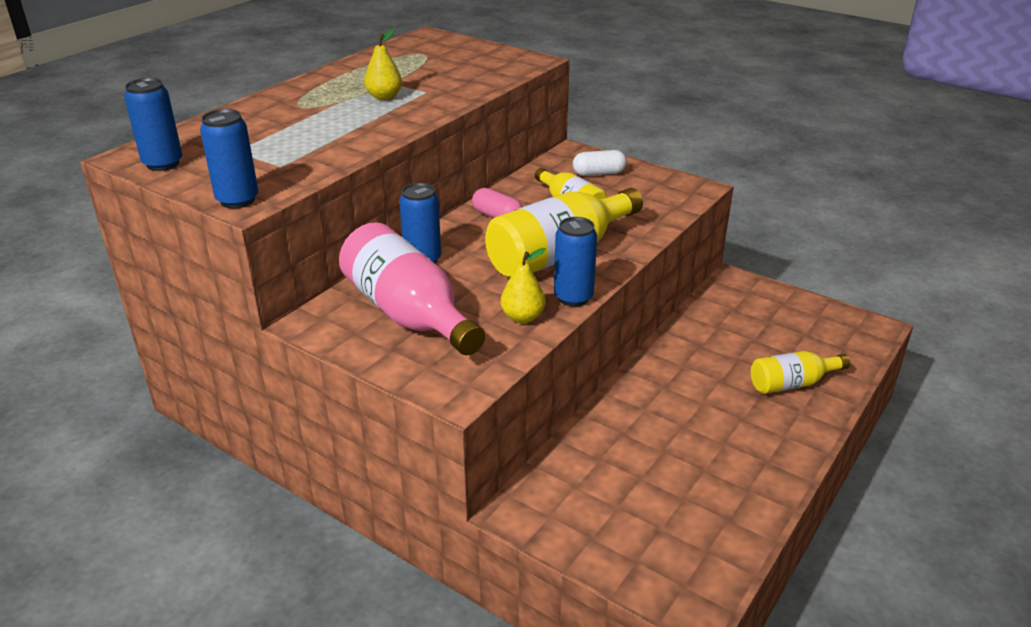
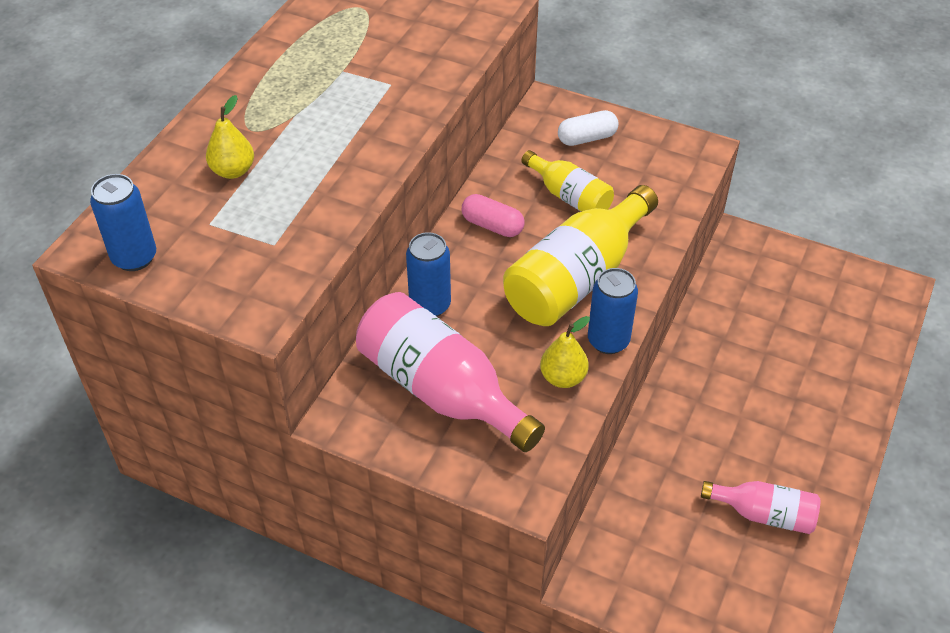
camera: 10 degrees left, 15 degrees up
(237, 200) = (249, 311): blue can -> none
(384, 97) = (344, 100): yellow pear -> yellow pear (233, 171)
(709, 480) = (764, 514): none -> pink bottle
(792, 384) = (825, 378): yellow bottle -> none

